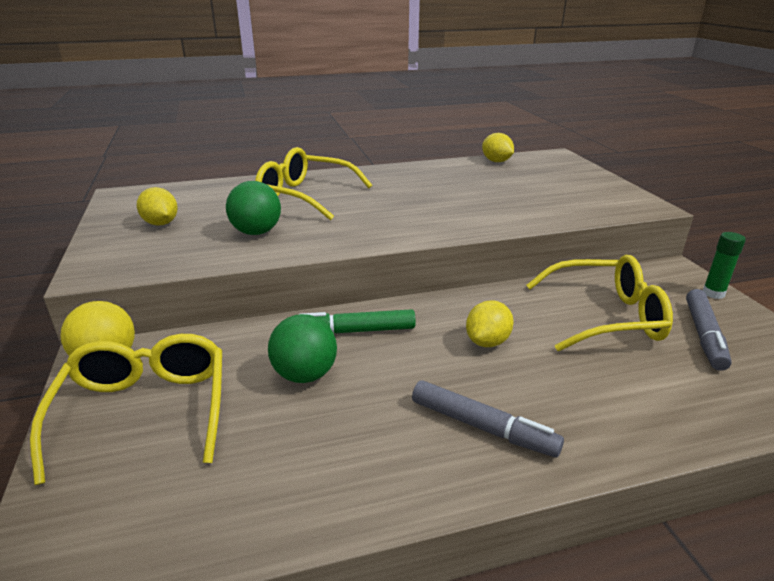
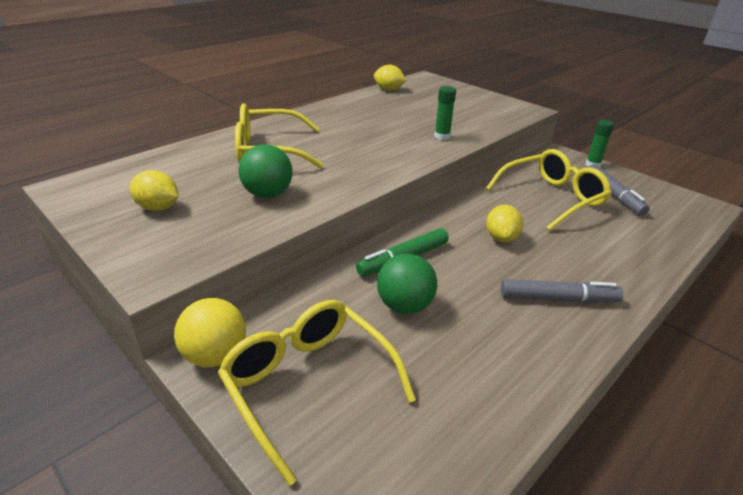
camera: 30 degrees left, 5 degrees up
(497, 215) = (442, 136): none -> green glue stick

